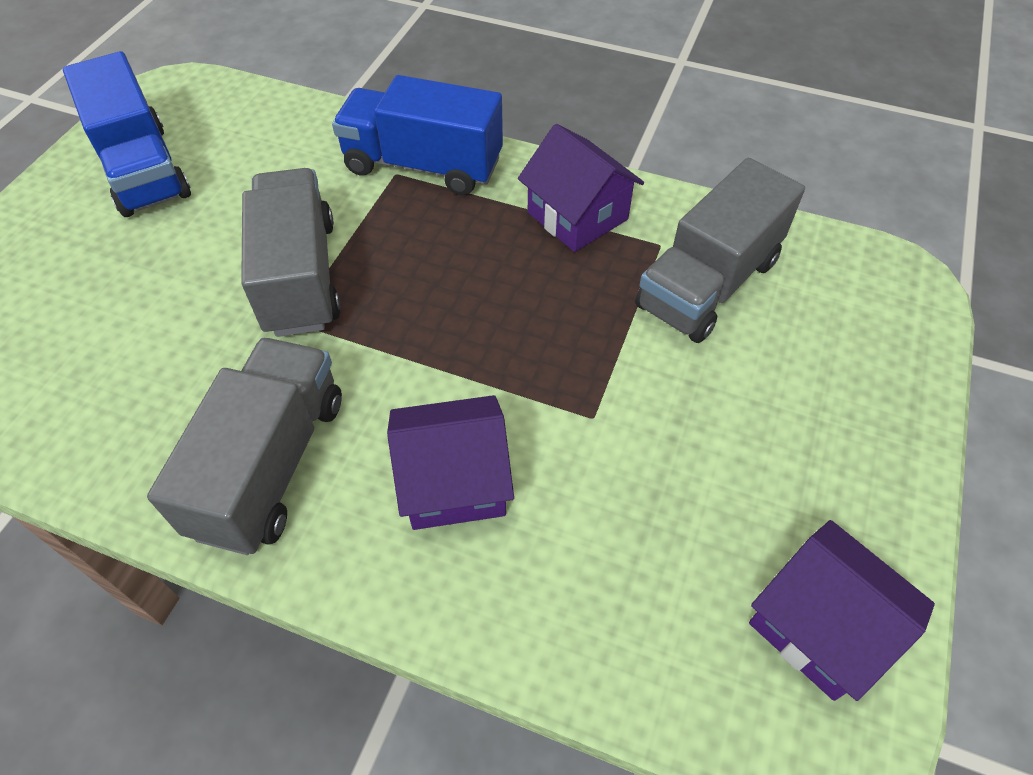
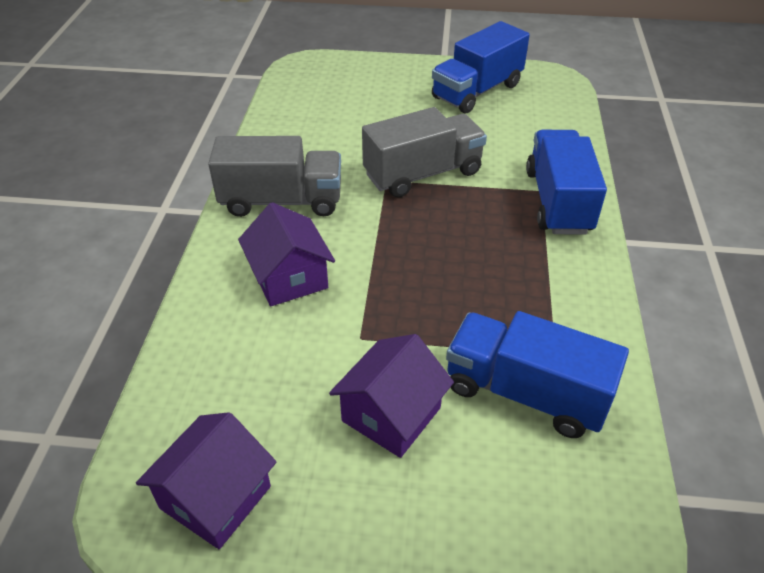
camera: 75 degrees right, 10 degrees down
(577, 216) = (557, 296): purple house -> purple house (391, 414)
(708, 284) = (525, 393): grey truck -> blue truck

